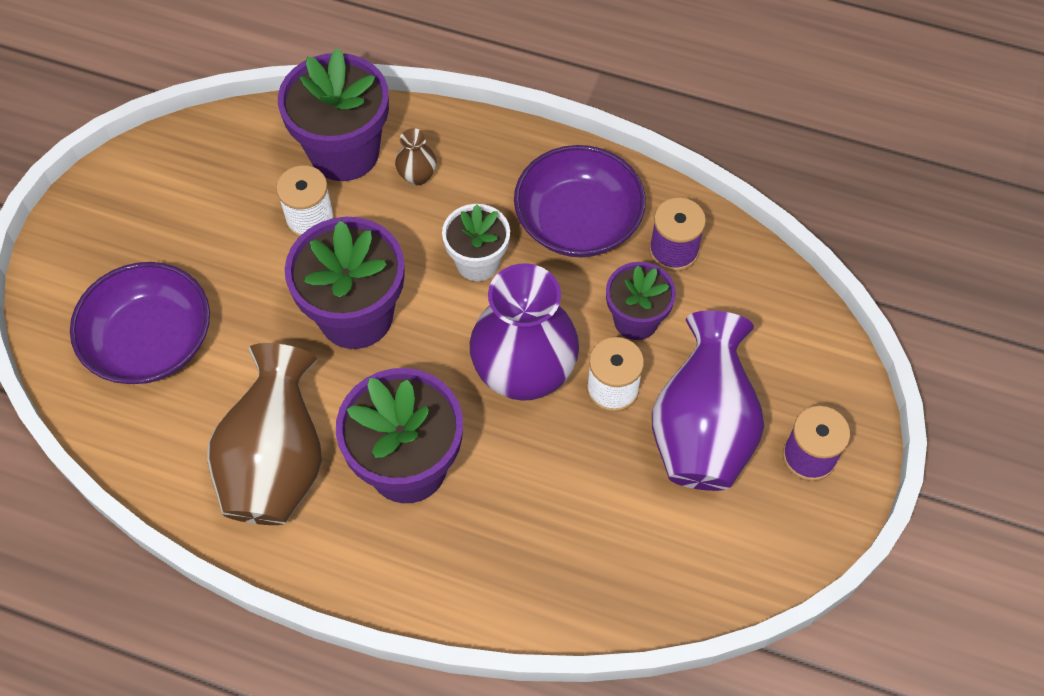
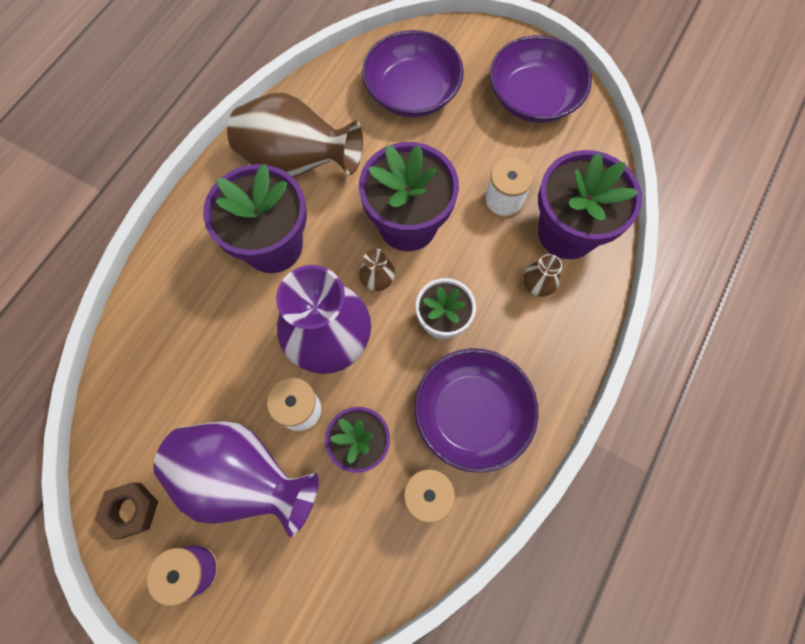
camera: 100 degrees right, 10 degrees up
(153, 202) = (533, 98): none -> purple bowl
(437, 337) = (377, 280): none -> brown vase
(769, 542) = (131, 510): none -> brown nut

